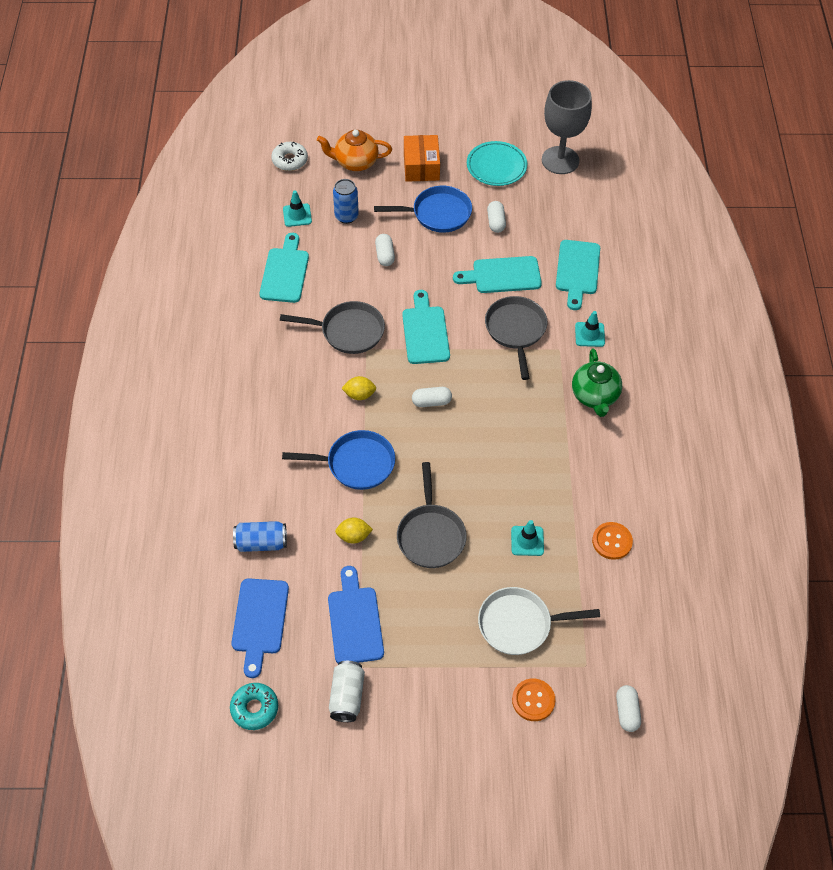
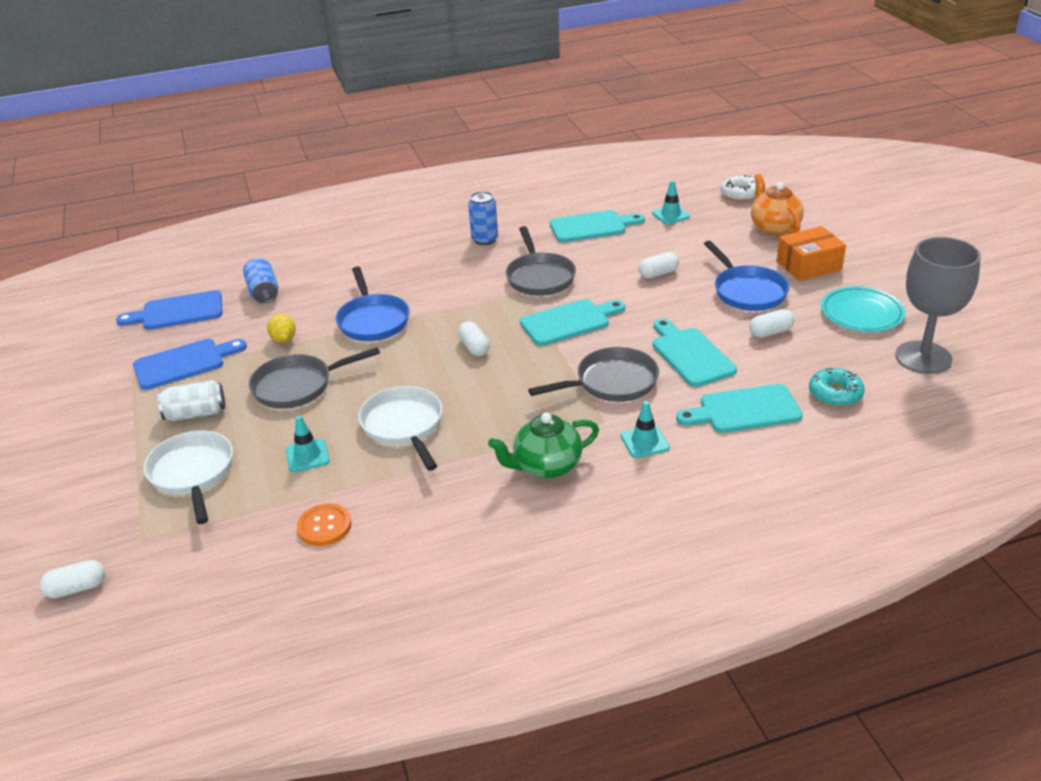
camera: 75 degrees right, 20 degrees down
(254, 708) = (85, 331): turquoise donut -> turquoise donut (835, 394)
(346, 216) = (693, 240): blue can -> blue can (485, 239)
(347, 696) = (98, 378): white can -> white can (196, 413)
(359, 395) = (461, 302): yellow lemon -> none
(516, 470) = (404, 426): none -> white pan
(533, 700) = (93, 505): orange button -> none

